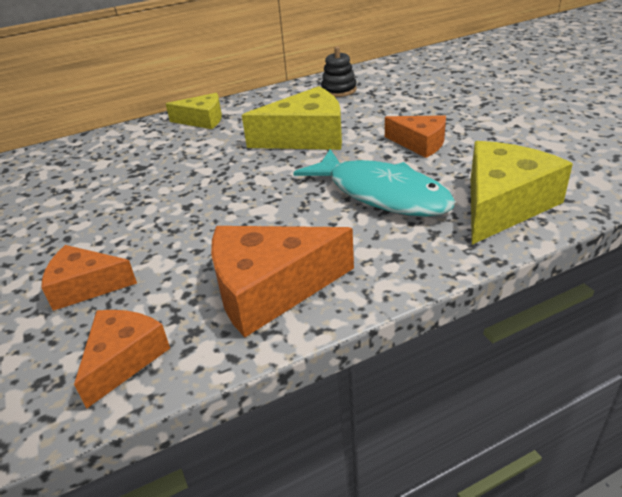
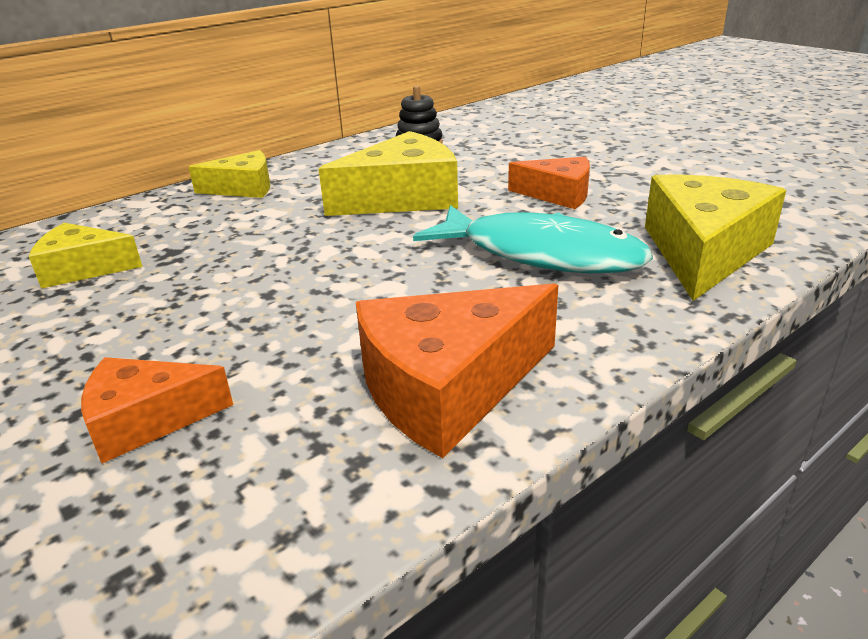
camera: 15 degrees left, 5 degrees down
(83, 175) = (83, 269): none -> yellow cheese
(123, 359) = (258, 520): orange cheese -> none

